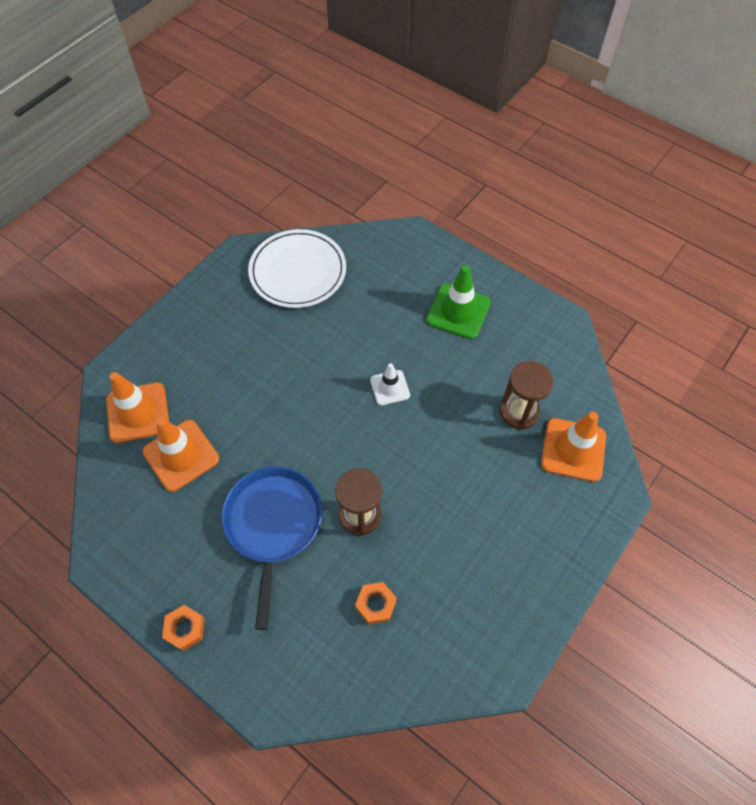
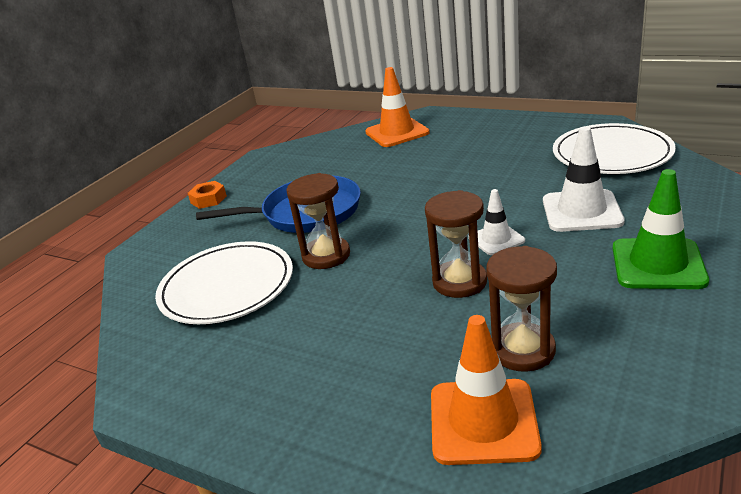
camera: 85 degrees right, 30 degrees down
(181, 455) = (363, 158): orange traffic cone -> none
(376, 324) = (581, 211): none -> white traffic cone
(376, 604) = (227, 287): orange nut -> white plate
(435, 426) = (459, 282): none -> brown hourglass

